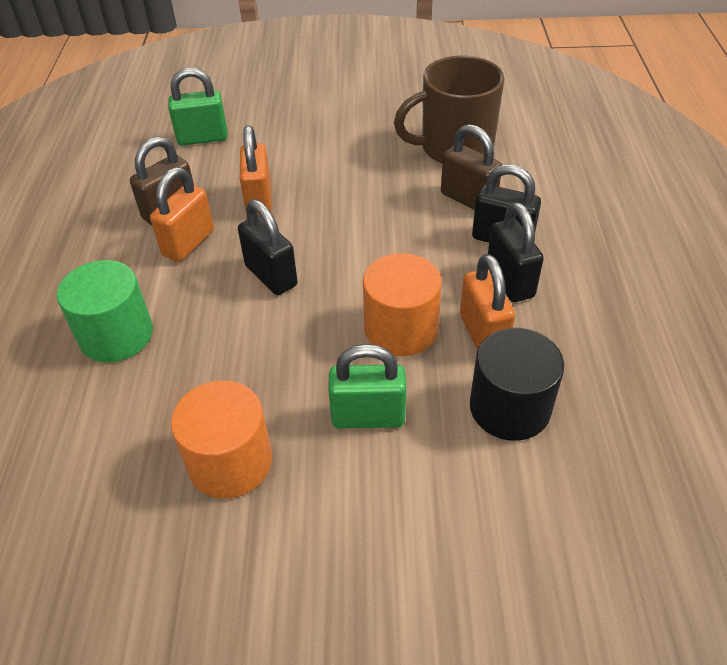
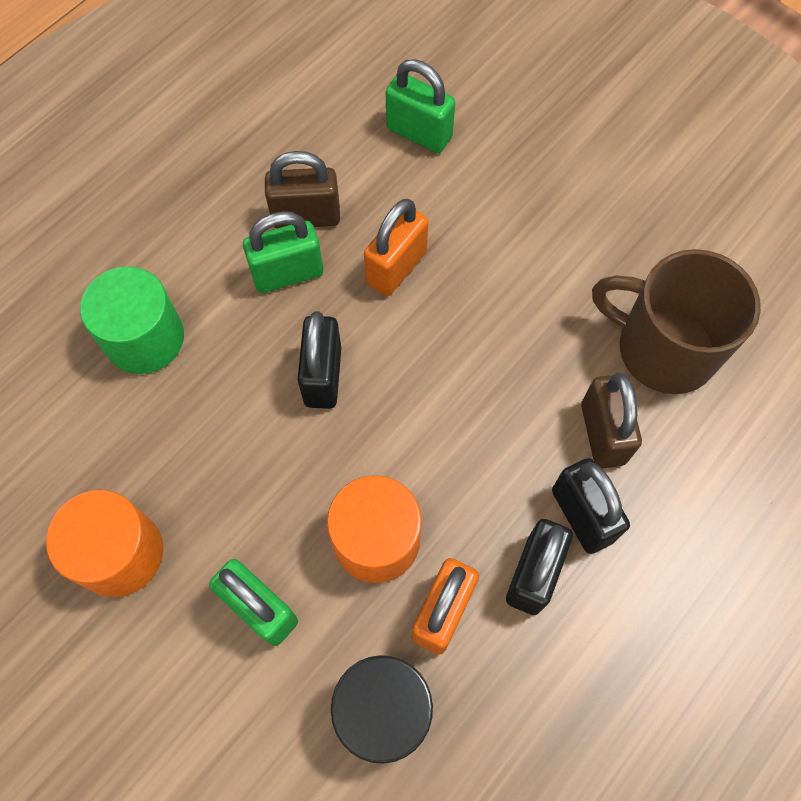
camera: 40 degrees right, 20 degrees up
(188, 243) = (287, 273): orange padlock -> green padlock

